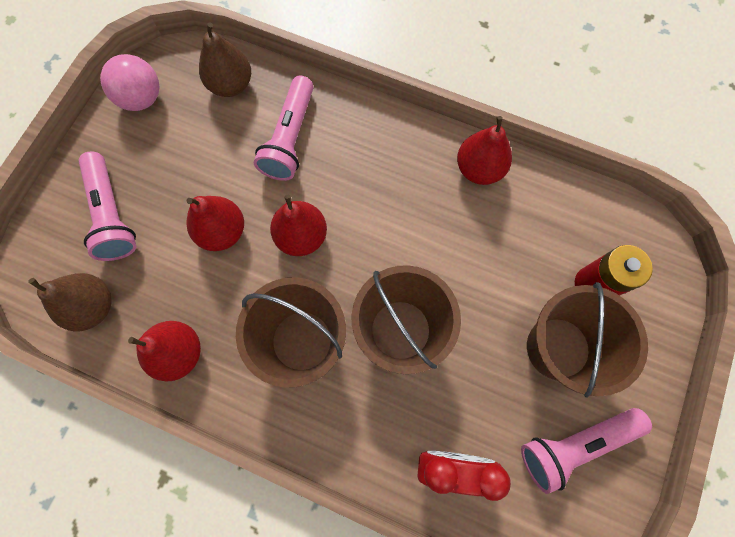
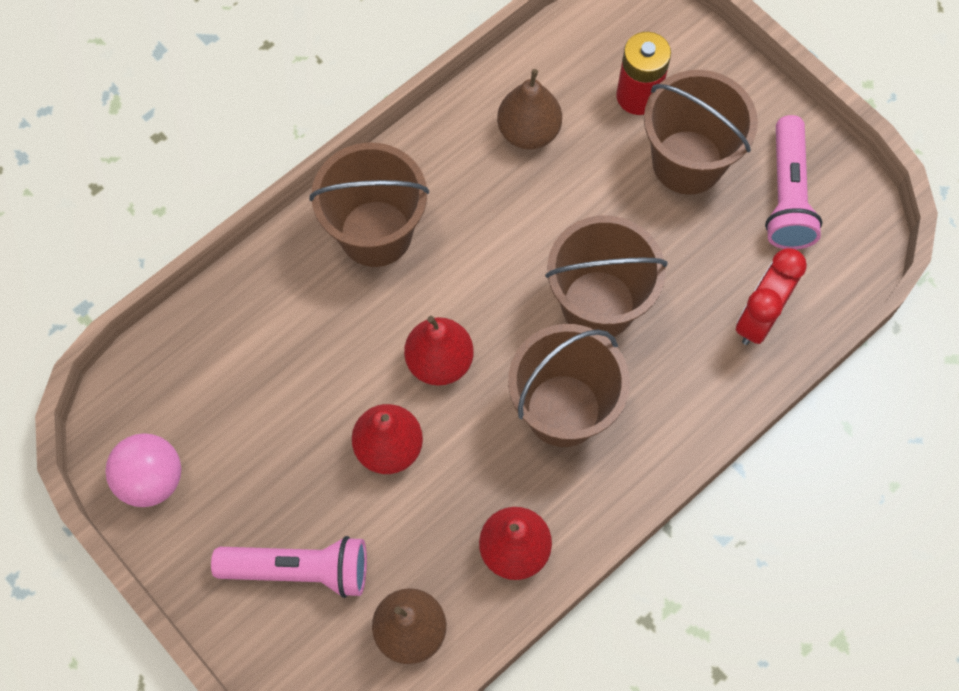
camera: 65 degrees left, 5 degrees down
(231, 85) = (193, 363): brown pear -> brown pear (528, 132)
(290, 138) = (306, 324): pink flashlight -> none
(378, 151) = (375, 233): none -> brown bucket
(479, 169) = (453, 140): red pear -> none

